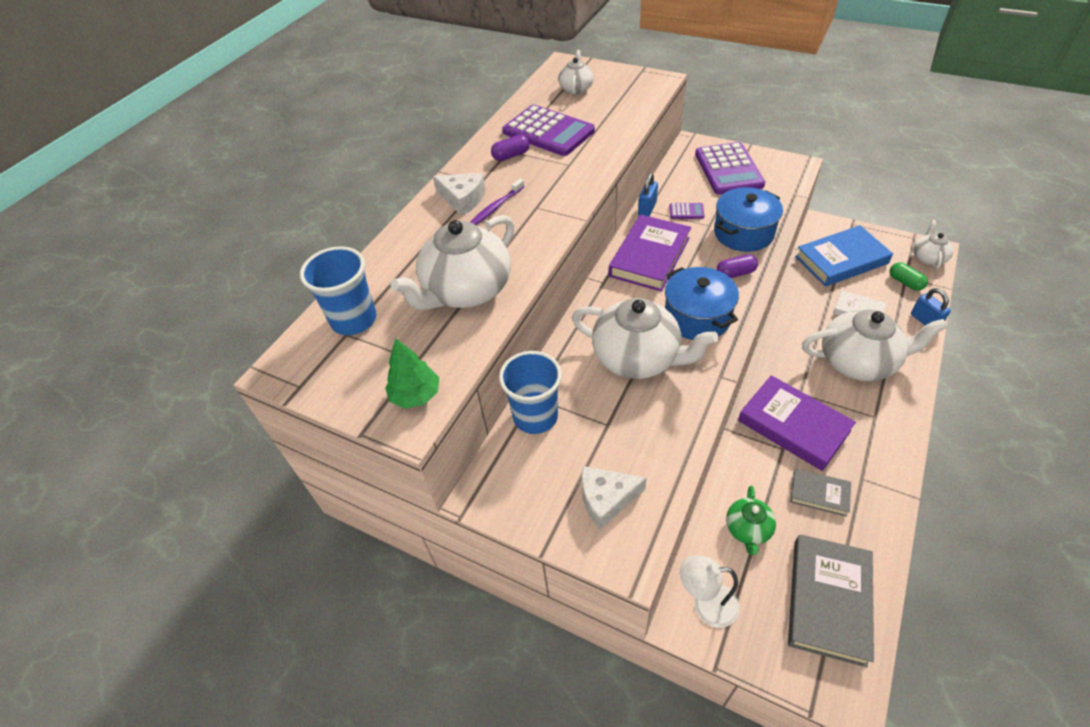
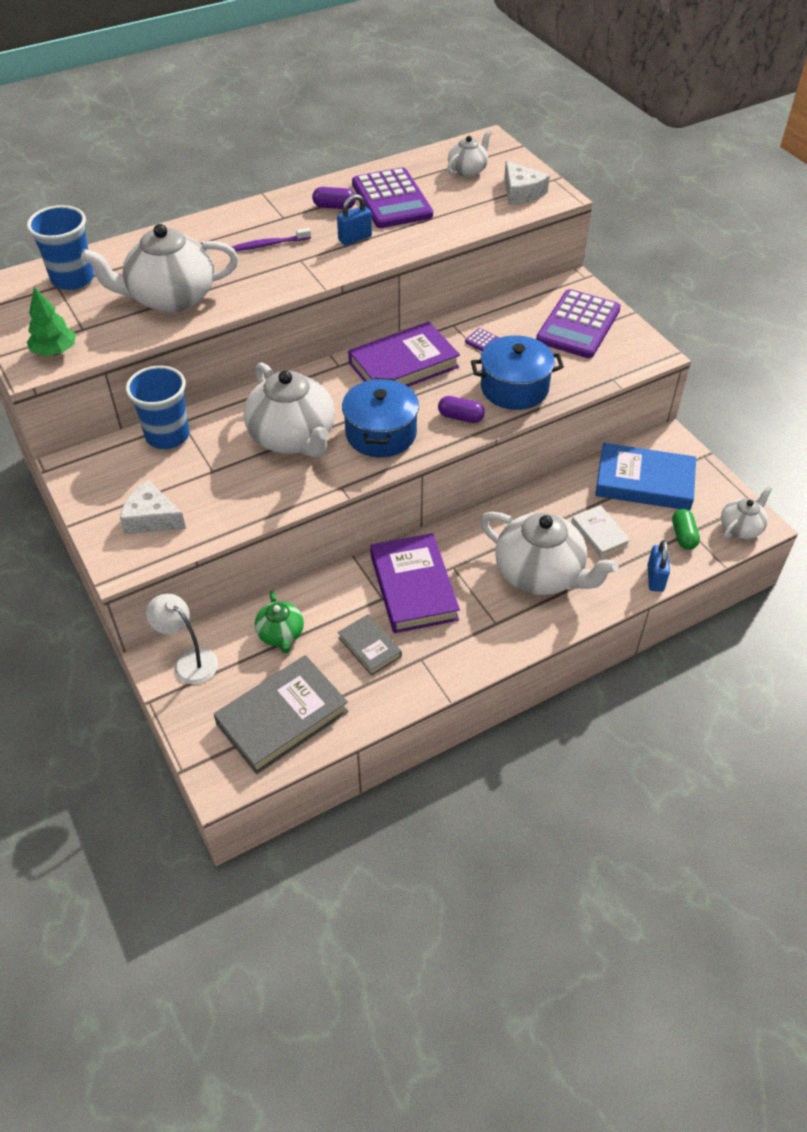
camera: 30 degrees right, 0 degrees up
(463, 199) = (252, 225): white cheese -> white cheese (521, 192)
(647, 209) = (454, 323): blue padlock -> blue padlock (355, 238)
(747, 529) = (281, 634): green teapot -> green teapot turned 60 degrees counterclockwise

